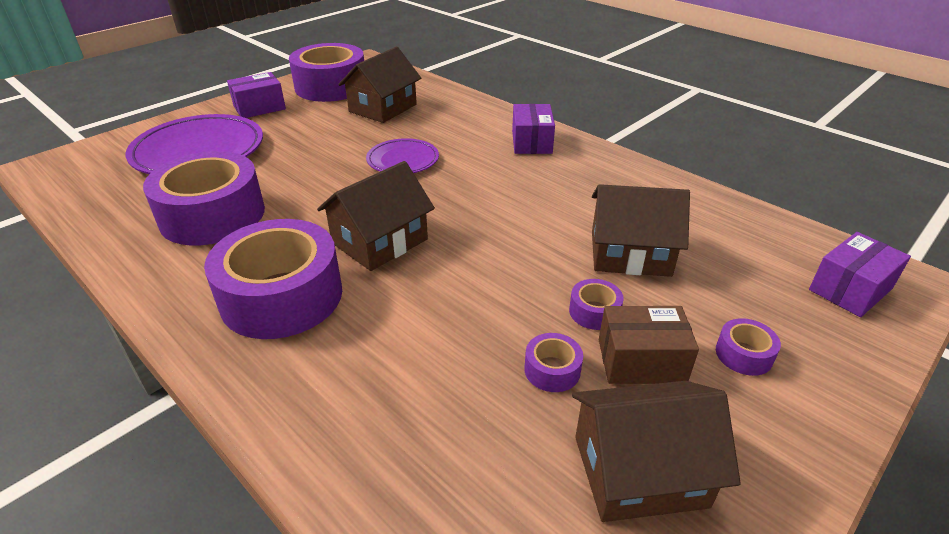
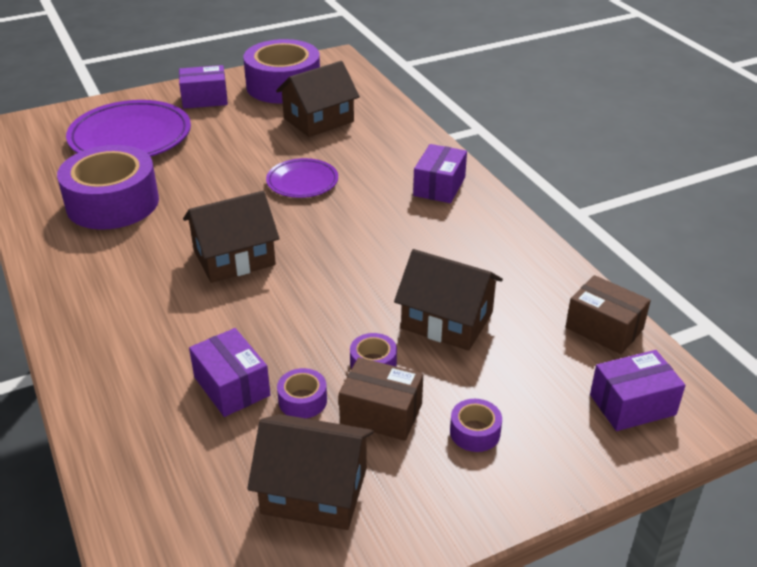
camera: 20 degrees right, 0 degrees up
(282, 296) = (130, 287): purple tape -> none
(465, 375) = (232, 386): none -> purple box
(767, 229) = (604, 328): none -> brown box

